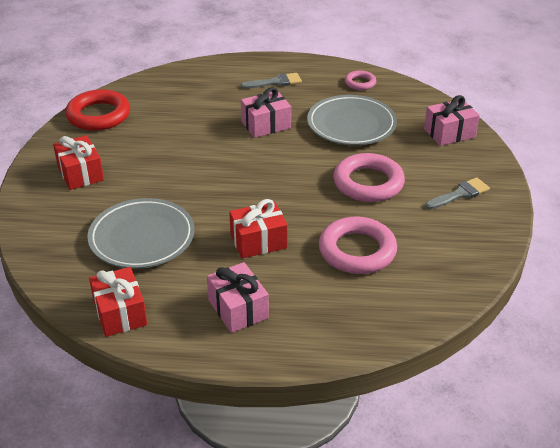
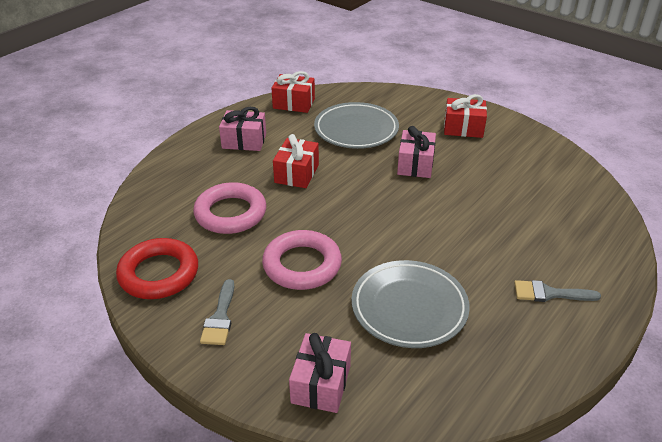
camera: 125 degrees right, 0 degrees up
(98, 115) = (552, 159): red ring -> red ring (159, 273)
(266, 125) = (460, 246): pink gift -> pink gift (415, 164)
(275, 82) = (549, 293): grey brush -> grey brush turned 75 degrees clockwise
(360, 83) = (499, 370): pink ring -> none

